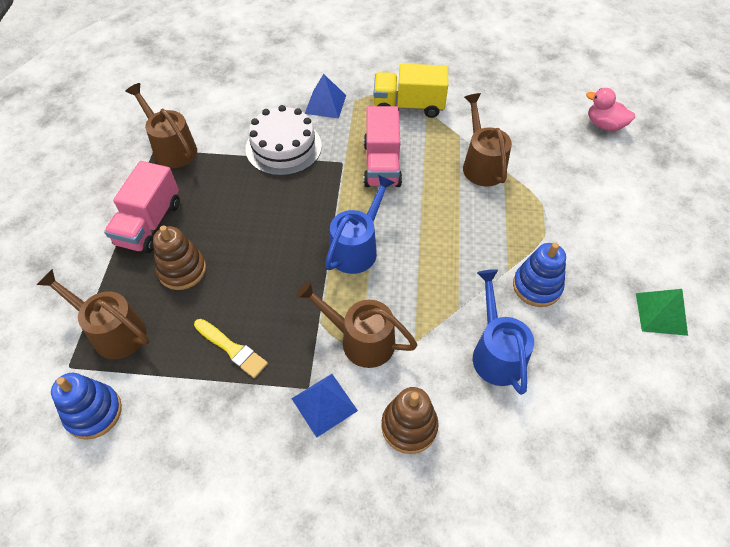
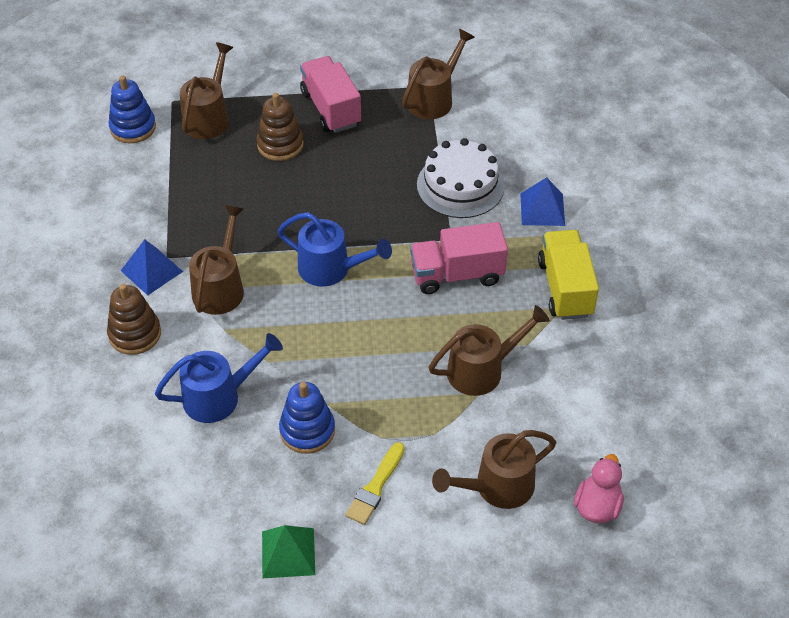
camera: 80 degrees right, 5 degrees down
(149, 223) = (330, 109): pink truck -> pink truck turned 60 degrees clockwise
(232, 349) = (200, 198): yellow brush -> yellow brush (375, 487)
(591, 174) = (496, 487): none -> brown watering can

